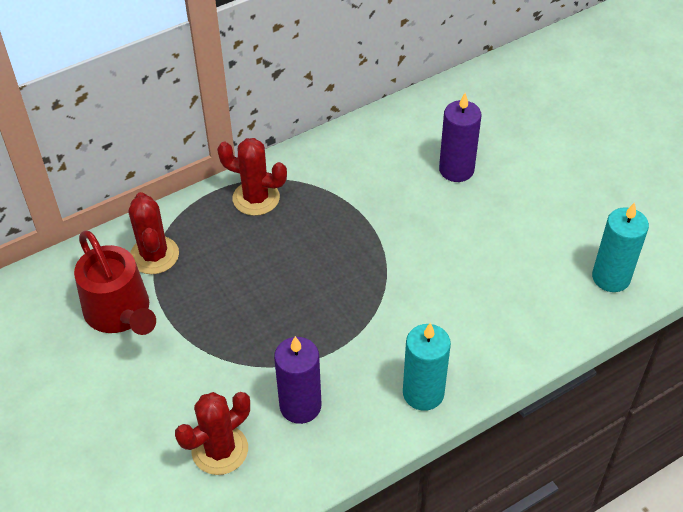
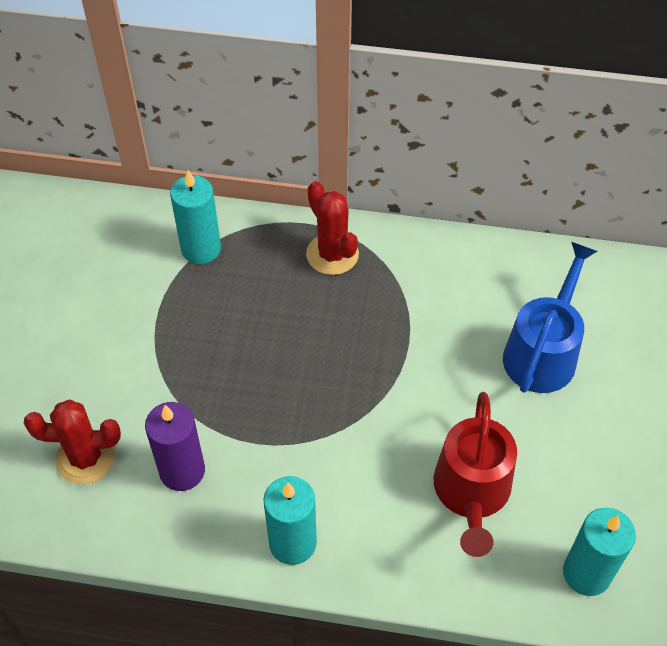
camera: 40 degrees right, 5 degrees up
(120, 312) = (128, 280): red watering can -> red watering can (472, 492)
(154, 255) = (201, 249): red cactus -> turquoise candle
(456, 170) = (543, 352): purple candle -> blue watering can

